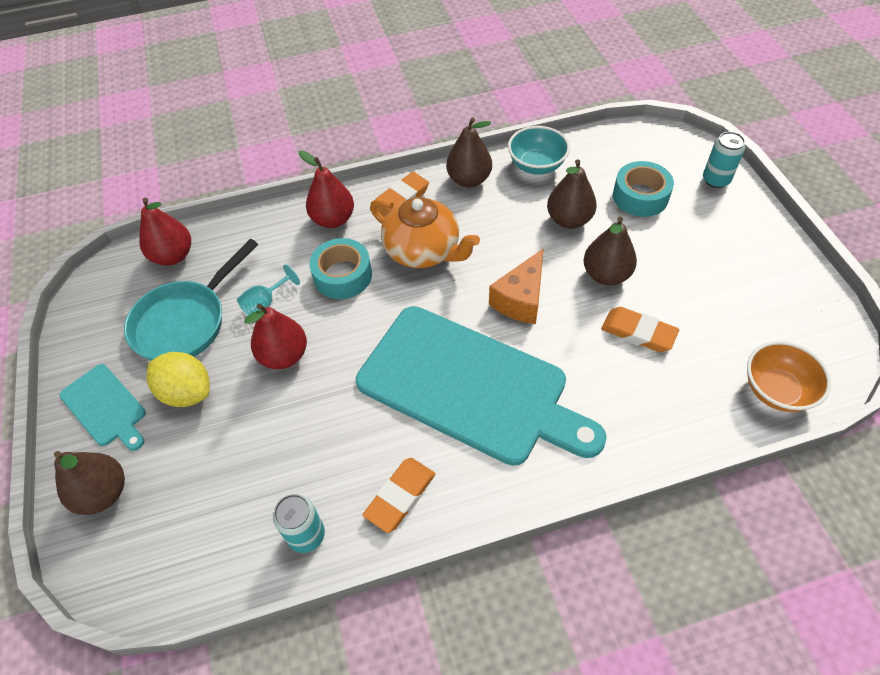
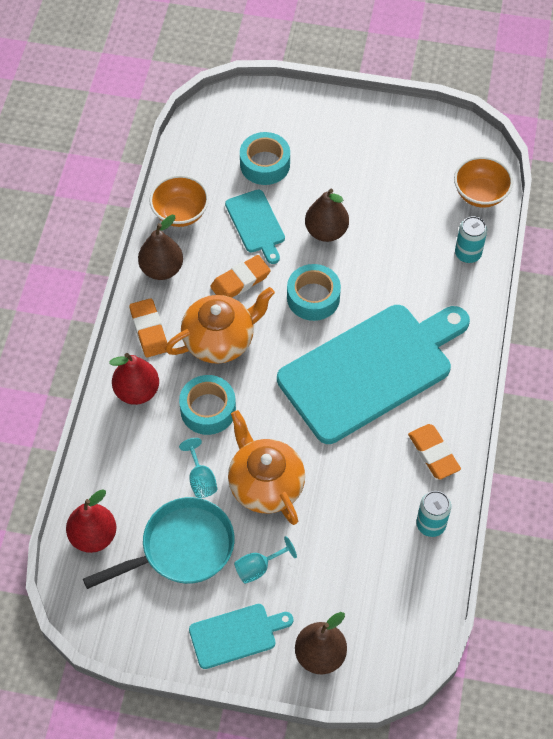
camera: 65 degrees left, 5 degrees up
(185, 322) = (182, 548): turquoise pan -> turquoise pan turned 90 degrees counterclockwise
(187, 392) = (258, 568): yellow lemon -> turquoise goblet
(284, 356) = (265, 484): red pear -> orange teapot
(521, 299) = (313, 298): orange cheese -> turquoise tape
(536, 165) = (180, 213): turquoise bowl -> orange bowl
(569, 220) = (256, 224): brown pear -> turquoise cutting board
(638, 332) = (389, 242): orange eraser -> orange eraser (240, 281)
(716, 180) = (282, 107): turquoise can -> turquoise can (468, 254)

